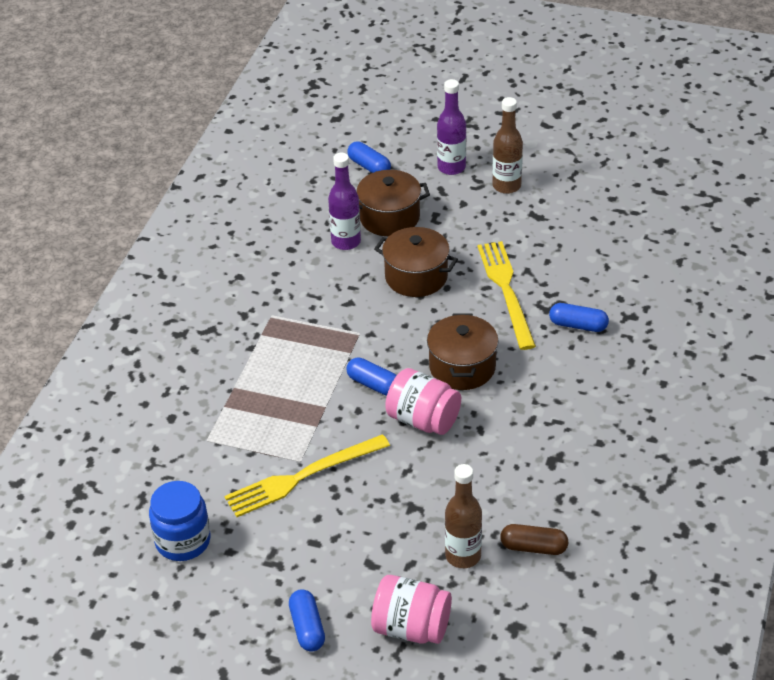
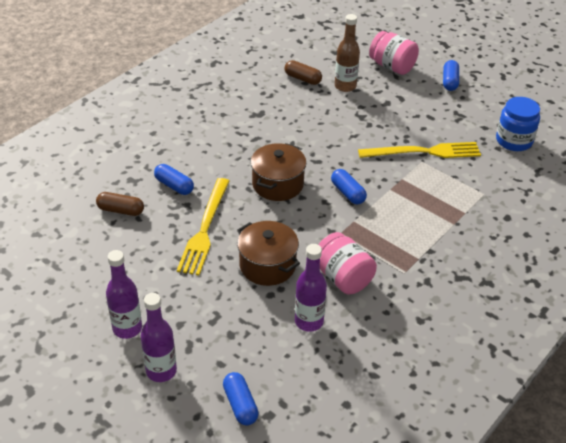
camera: 160 degrees left, 0 degrees up
(389, 218) = (255, 333): brown pot -> none
(423, 420) = (326, 160): pink jar -> pink jar (343, 278)
(506, 186) = (127, 328): brown bottle -> purple bottle
(610, 280) = (121, 210): none -> brown capsule

